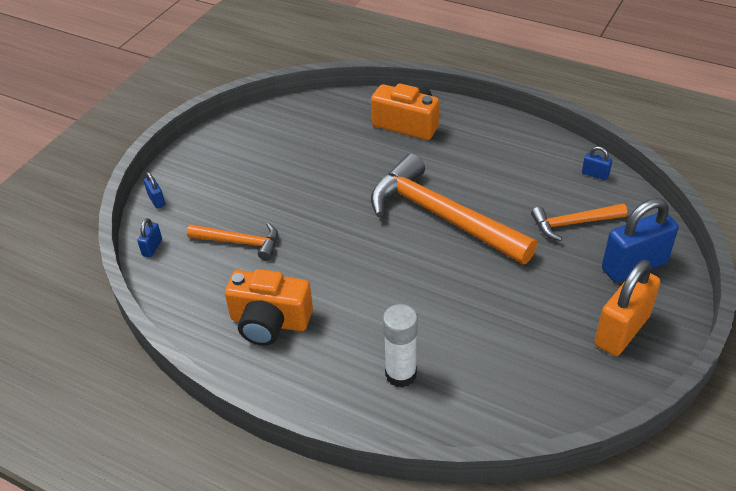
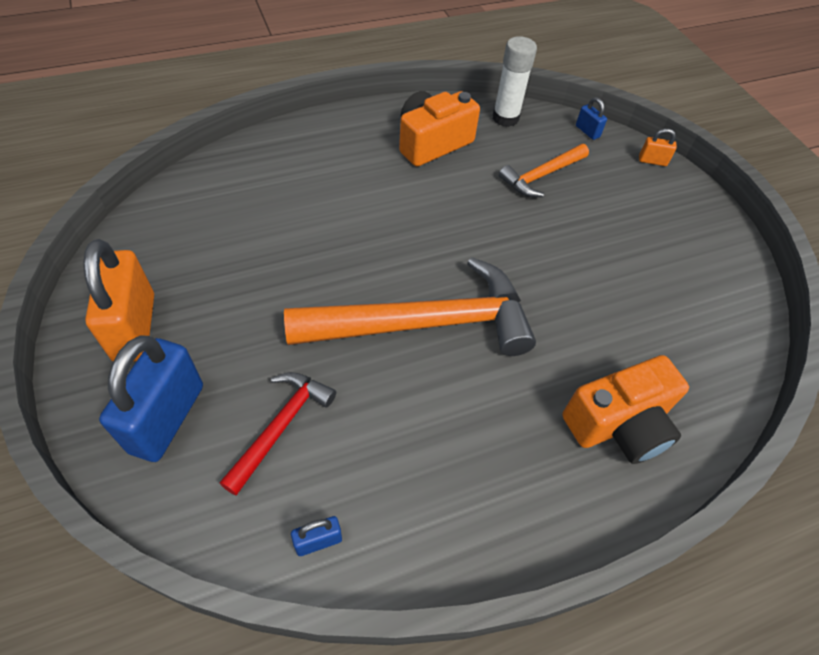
camera: 125 degrees right, 10 degrees up
(156, 200) = (652, 161): blue padlock -> orange padlock
(400, 374) = (297, 171): white glue stick -> white glue stick (505, 118)
(573, 223) = (281, 426): orange hammer -> red hammer

